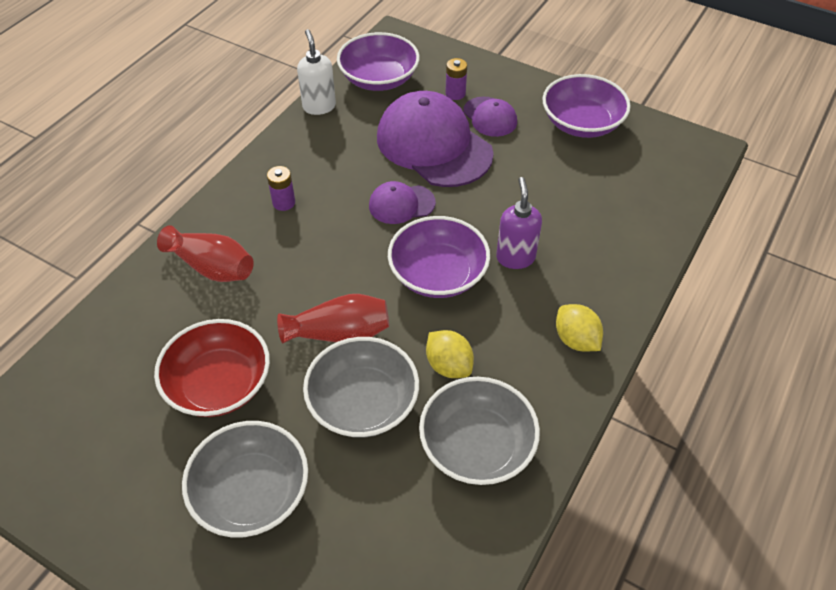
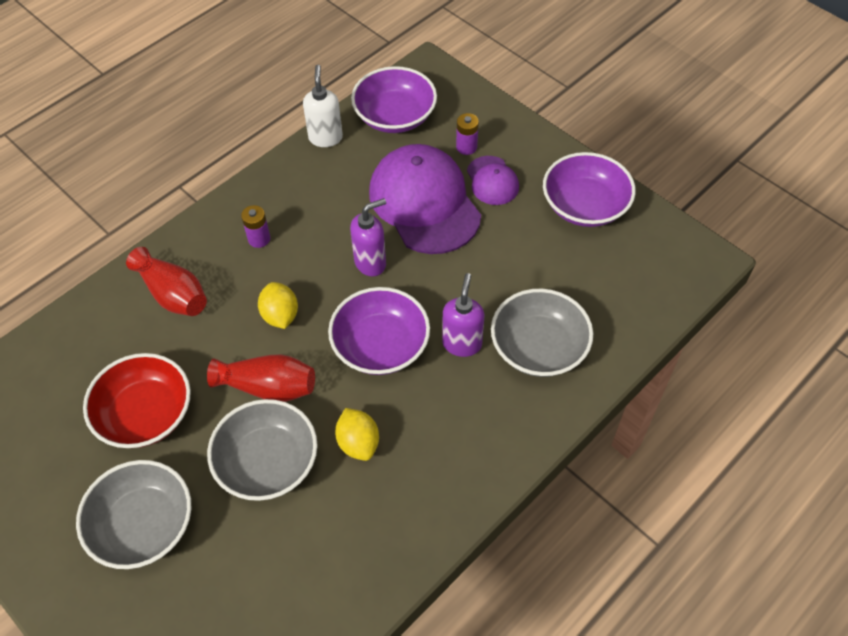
camera: 15 degrees right, 5 degrees up
(401, 204) = (370, 263): purple cap -> purple soap dispenser
(477, 446) = (357, 529): grey bowl -> grey bowl (538, 347)
(576, 340) = (489, 444): yellow lemon -> yellow lemon (280, 315)

